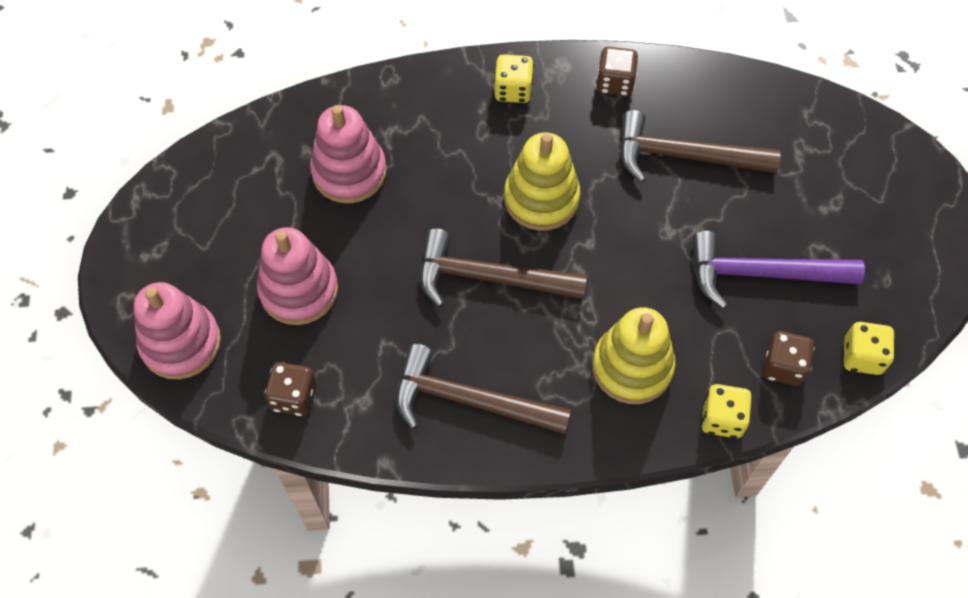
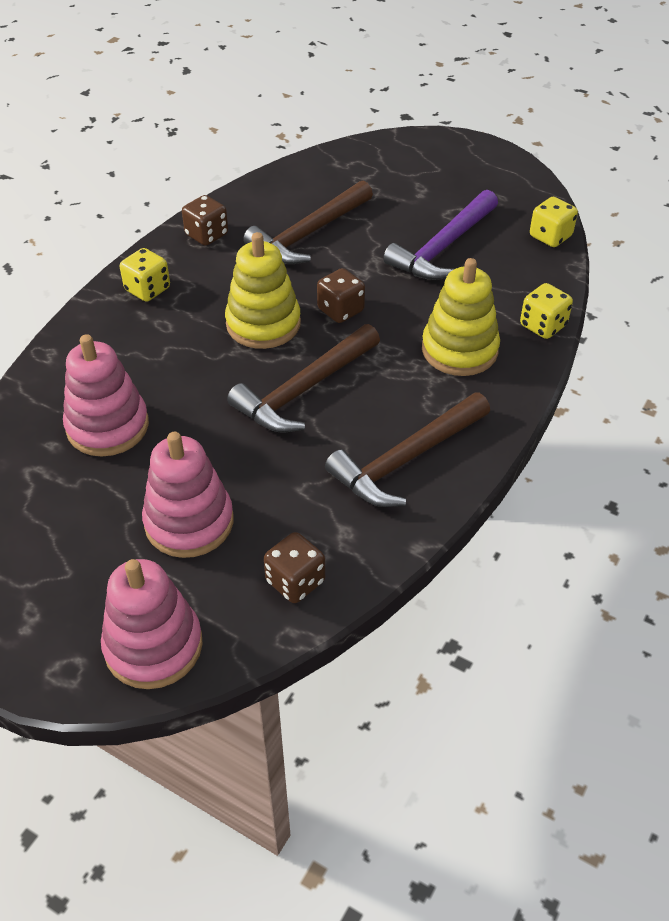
camera: 55 degrees left, 15 degrees down
(783, 366) = (526, 275): brown dice -> brown dice (340, 310)

